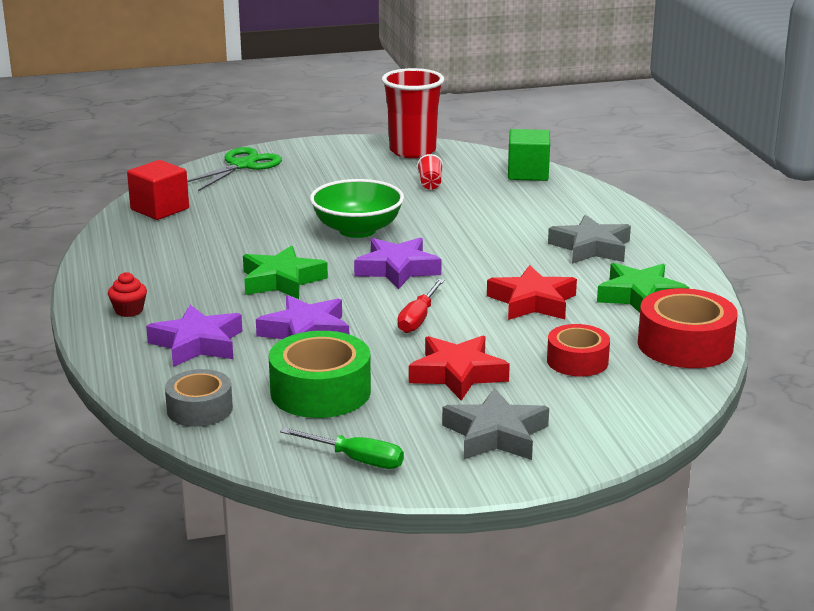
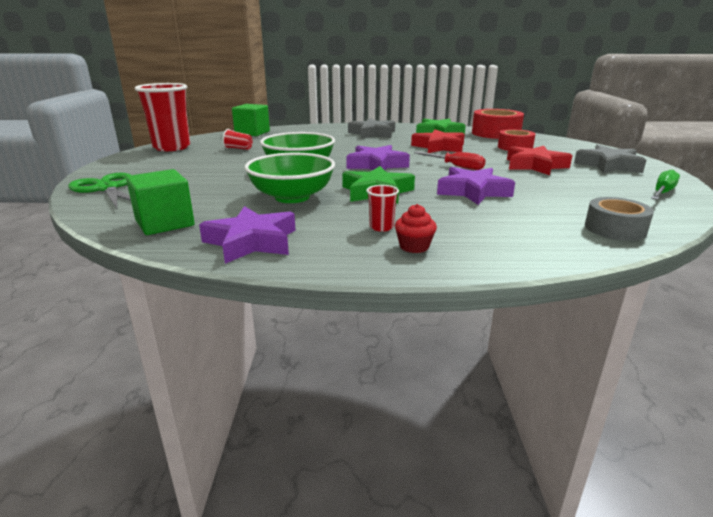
camera: 75 degrees left, 0 degrees up
(160, 209) = (165, 223): red cube -> green cube
(173, 293) = (381, 227): none -> red cup
(197, 344) = (492, 224): purple star -> purple star (252, 242)
(247, 243) = (292, 197): none -> green bowl
(320, 391) = (569, 194): green tape -> none

